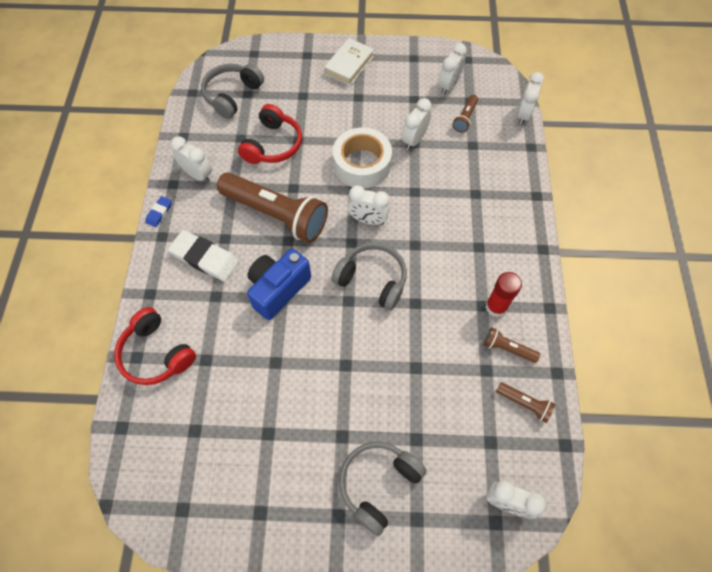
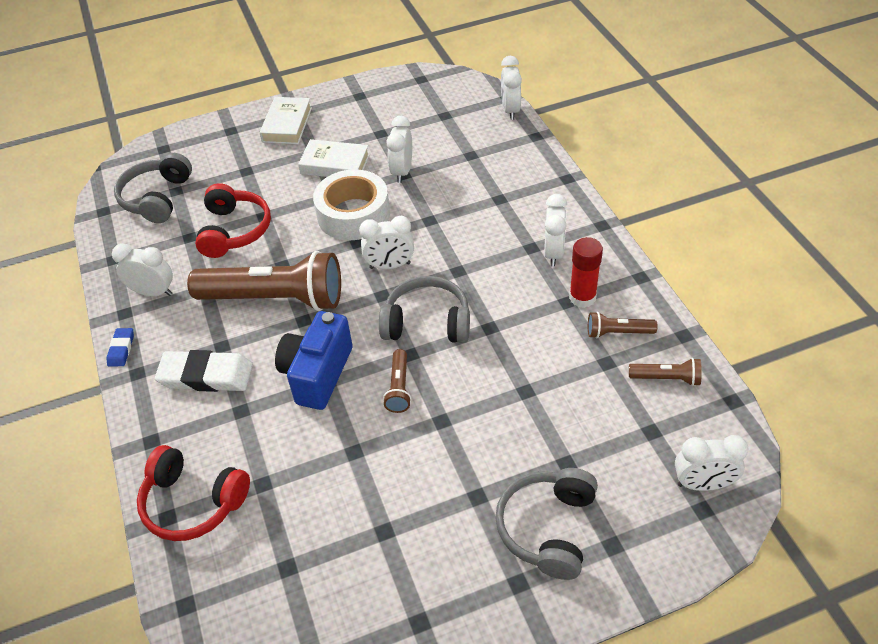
camera: 20 degrees left, 15 degrees down
(368, 114) = (335, 164): none -> white book
(449, 86) = (413, 109): white clock -> white clock (553, 253)
(465, 118) = (448, 133): brown flashlight -> brown flashlight (399, 388)

